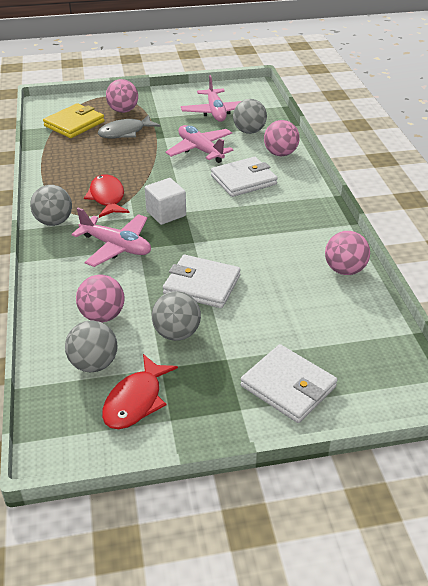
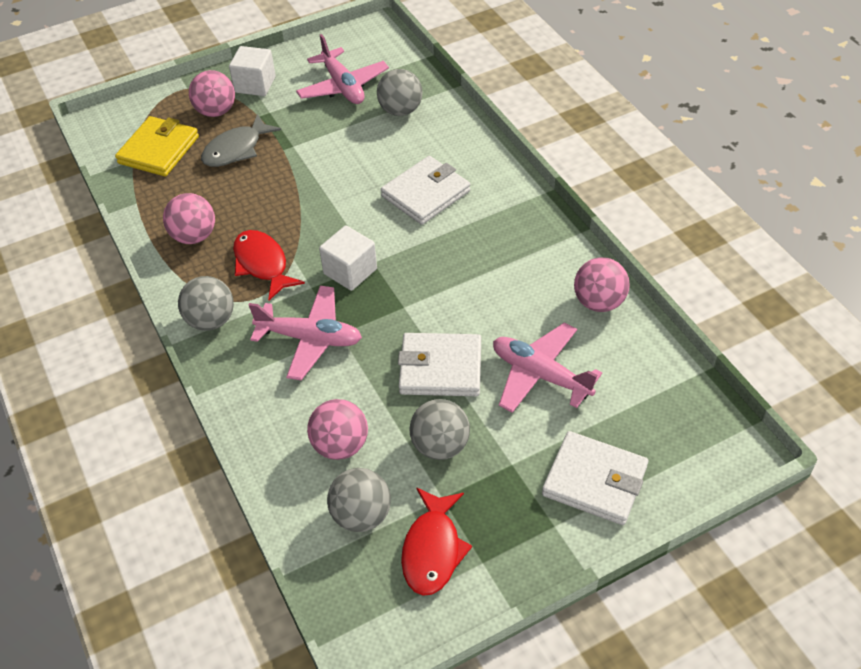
camera: 15 degrees left, 10 degrees up
(157, 101) = (255, 85): none -> white cube
(200, 150) = (350, 157): pink plane -> pink plane (540, 375)
(280, 154) = (455, 139): pink ball -> pink ball (194, 236)

